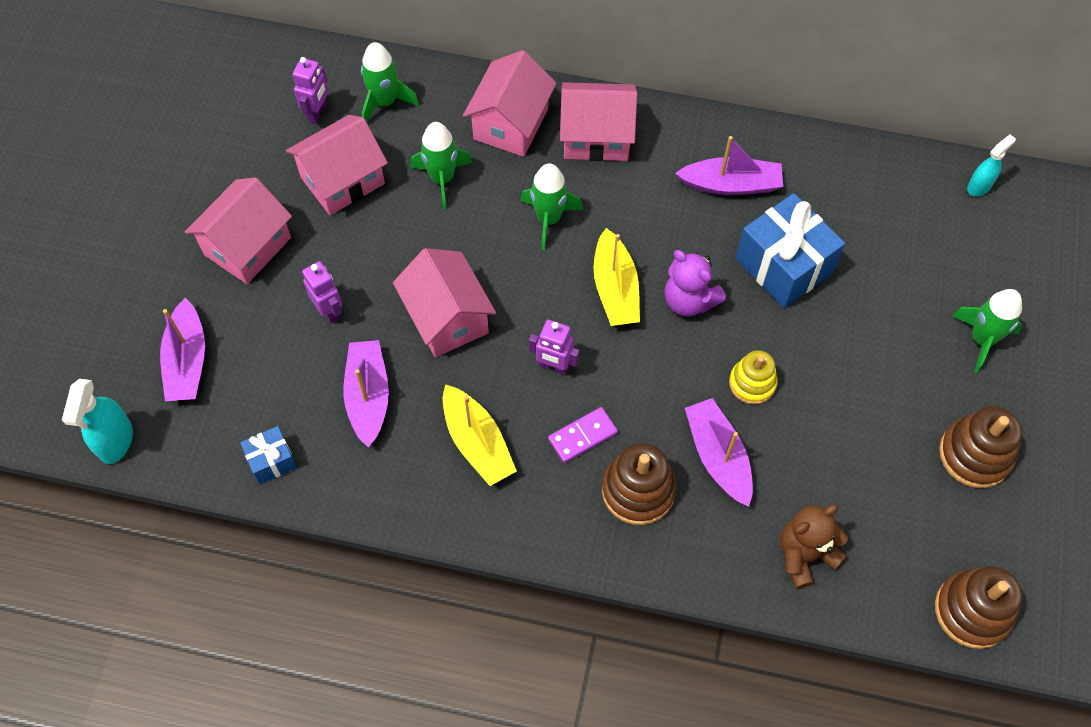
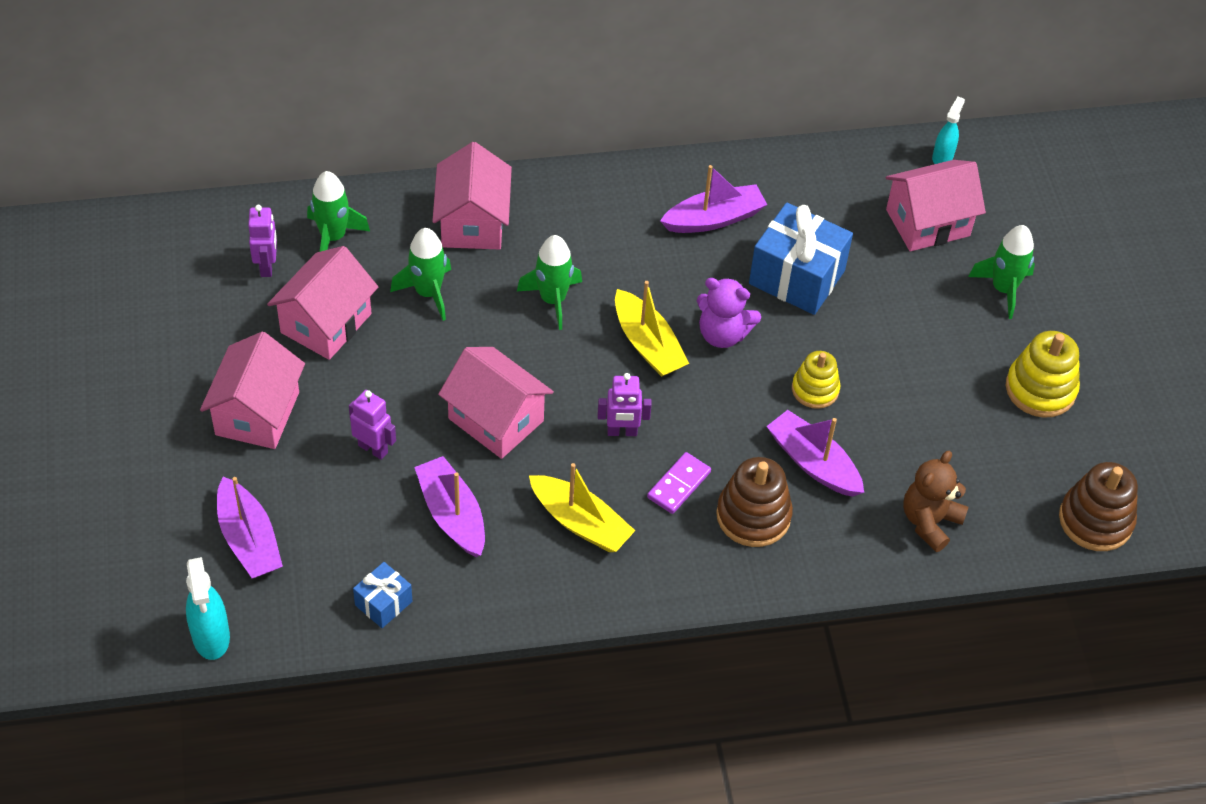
camera: 25 degrees left, 10 degrees down
(596, 137) = (564, 211): pink house -> pink house (927, 223)
(975, 454) = (1040, 389): brown stacking toy -> yellow stacking toy

